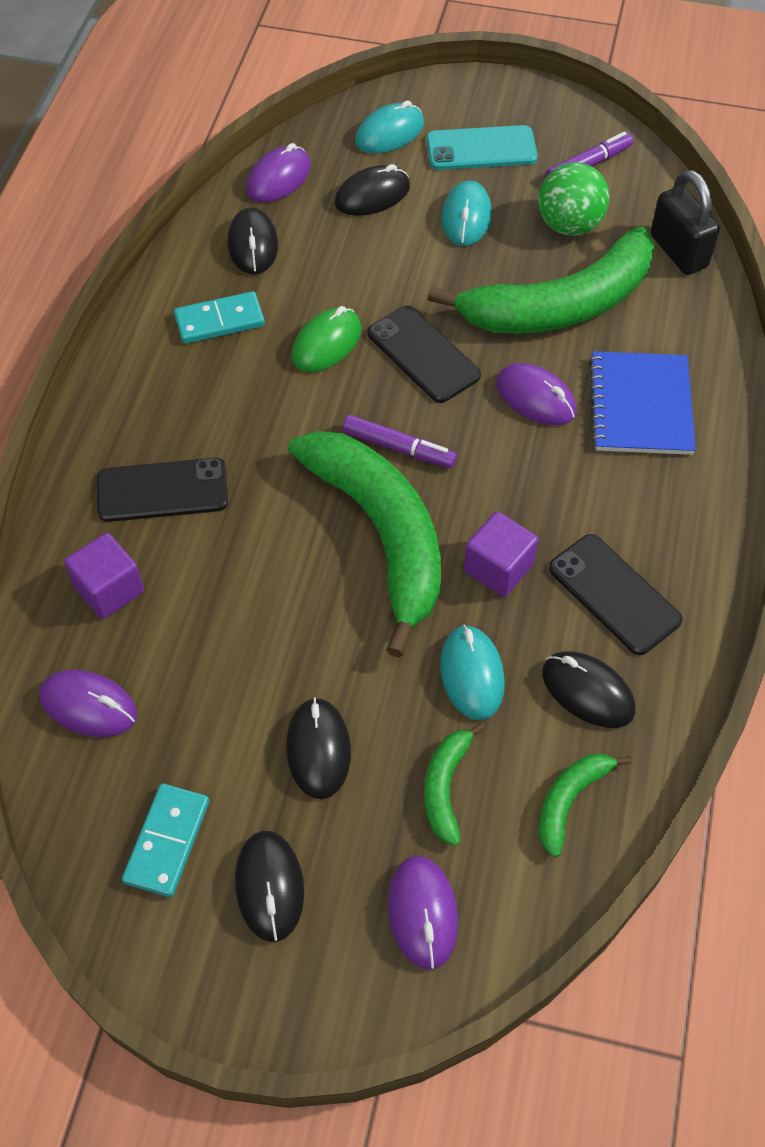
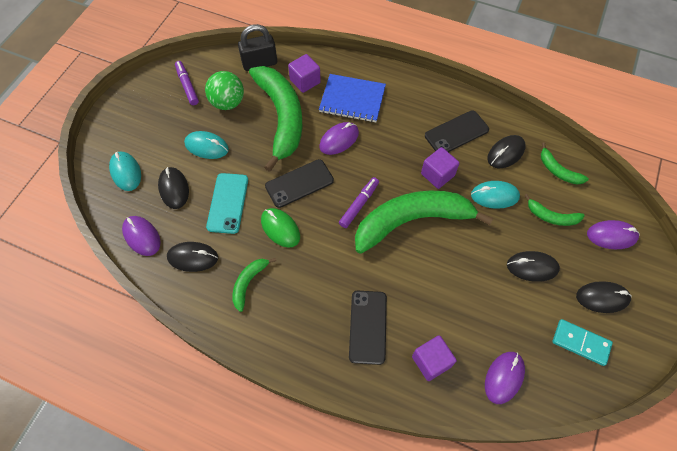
camera: 80 degrees left, 5 degrees up
(219, 321) = (249, 283): turquoise domino -> green banana
(481, 149) = (156, 130): turquoise phone -> turquoise phone (228, 203)
(659, 325) = (305, 81): none -> purple cube

